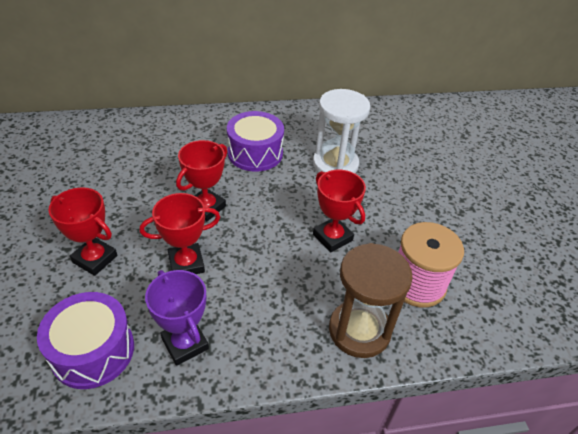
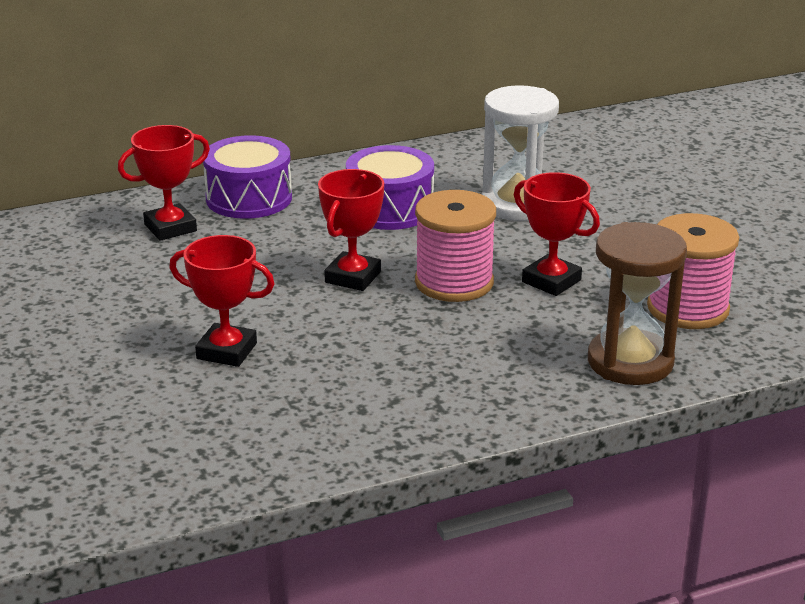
camera: 10 degrees left, 15 degrees down
(93, 351) = (287, 433): purple drum -> purple drum (249, 198)
(185, 344) = (406, 408): purple trophy -> none
(186, 264) = (360, 336): red trophy -> red trophy (170, 228)
(268, 225) = (454, 282): none -> pink spool

